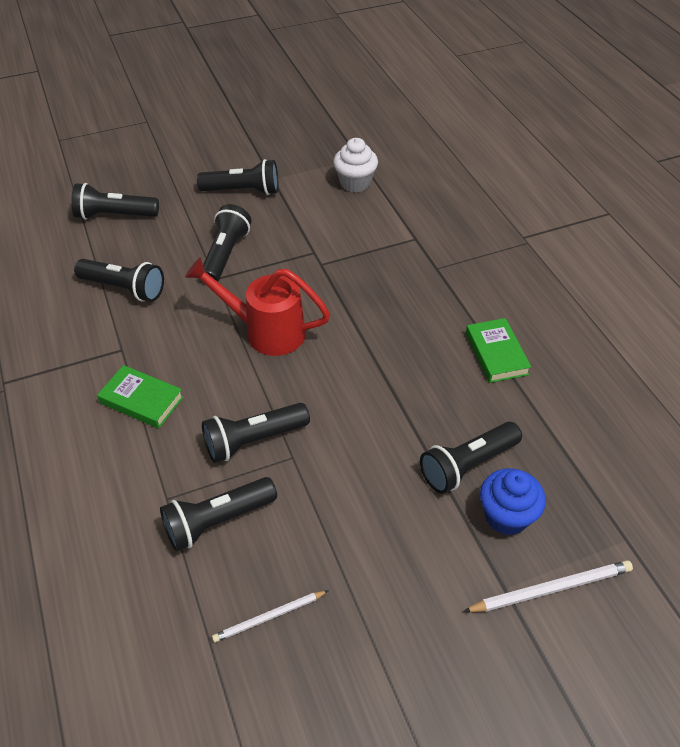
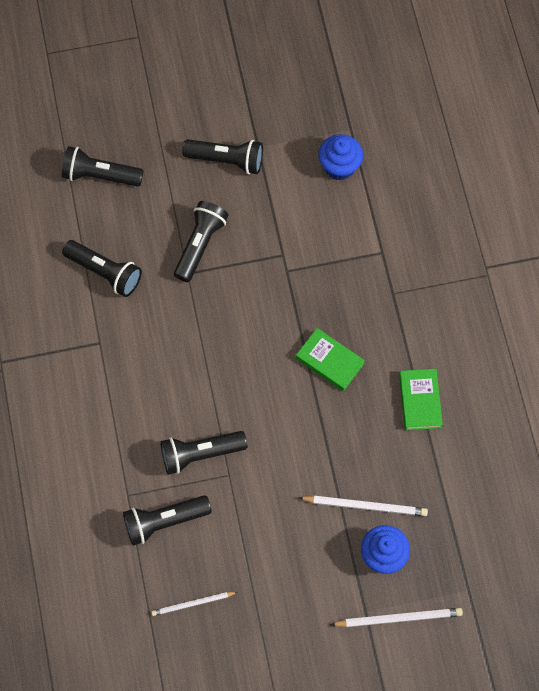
camera: 10 degrees right, 20 degrees up
(141, 400) = (114, 399): green book -> green book (329, 361)
(266, 331) = (225, 343): red watering can -> none
(355, 183) = (339, 166): white cupcake -> blue cupcake
(467, 465) = (365, 506): black flashlight -> white pencil

